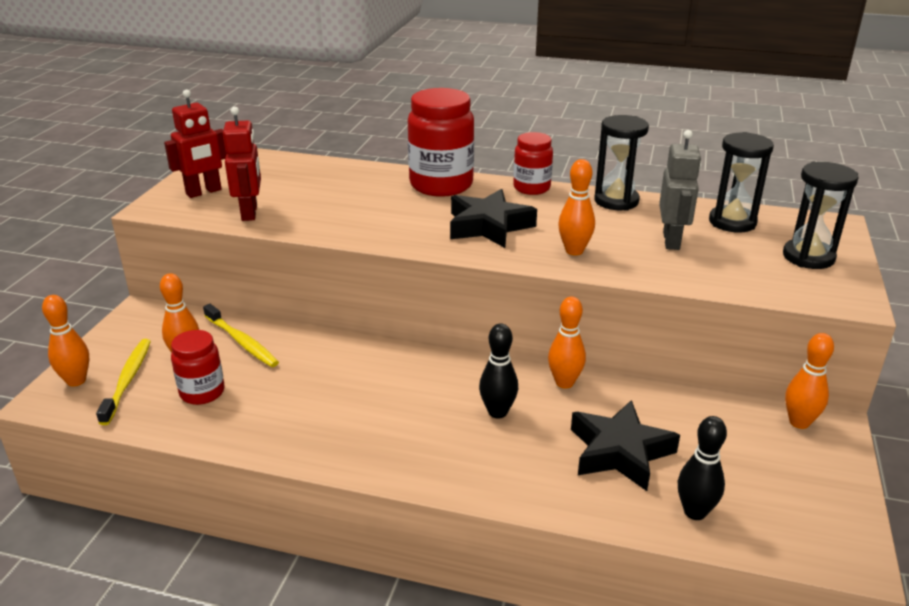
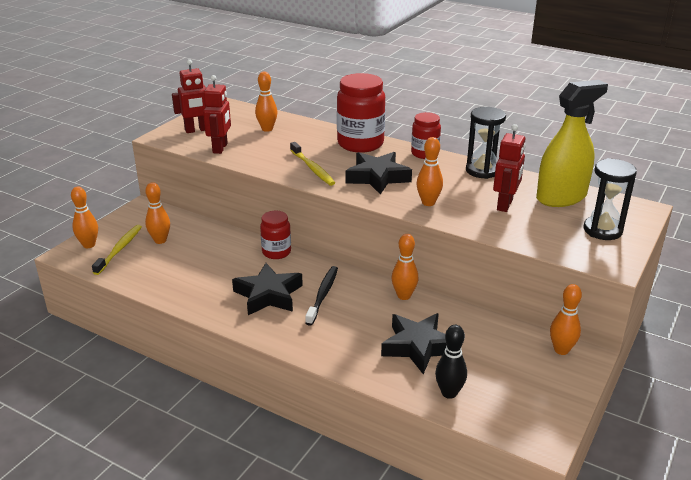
camera: 15 degrees right, 0 degrees up
(202, 392) = (162, 264): red jar -> red jar (276, 252)
(242, 342) = (199, 236): yellow toothbrush -> yellow toothbrush (312, 168)
(304, 180) = (267, 129): none -> orange bowling pin
(379, 413) = (268, 295): none -> black star
(455, 399) = (323, 295): none -> black toothbrush
(497, 412) = (347, 307): black bowling pin -> none
(672, 241) = (505, 205): grey robot -> red robot
(732, 222) = (561, 197): black hourglass -> yellow spray bottle

